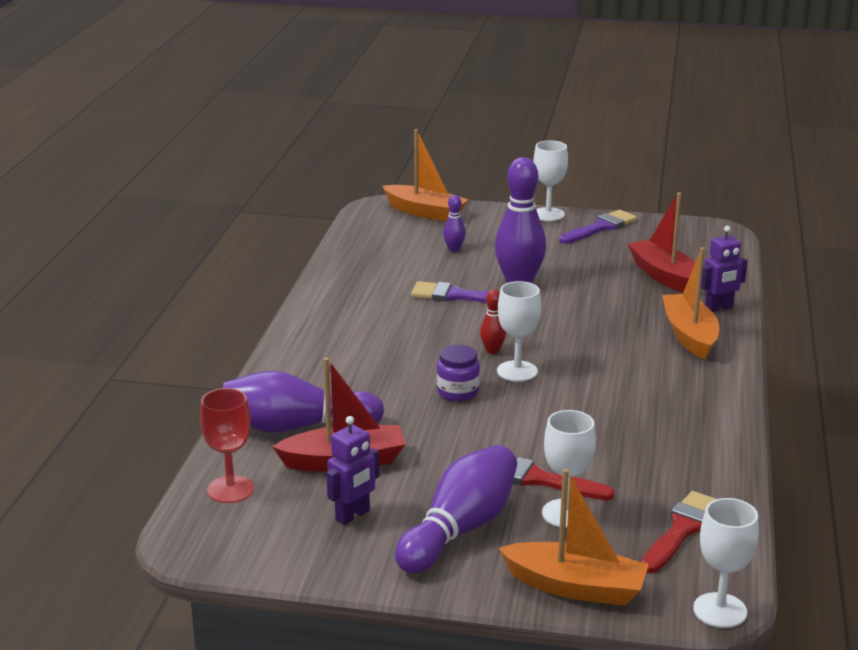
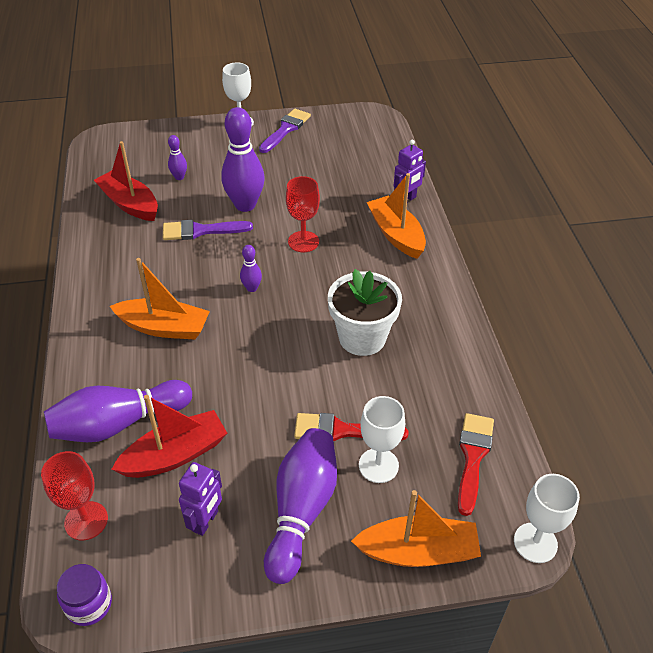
camera: 20 degrees left, 20 degrees up
(425, 212) = (140, 139): orange boat -> orange boat (164, 327)
(458, 392) = (241, 344): purple jar -> purple jar (89, 604)
(492, 351) = (252, 288): red bowling pin -> purple bowling pin
(517, 371) = (280, 307): white goblet -> none
(572, 323) = (303, 242): none -> red goblet
(601, 412) = (362, 338): none -> white flower pot
(664, 276) = (353, 173): red boat -> red boat (130, 204)

